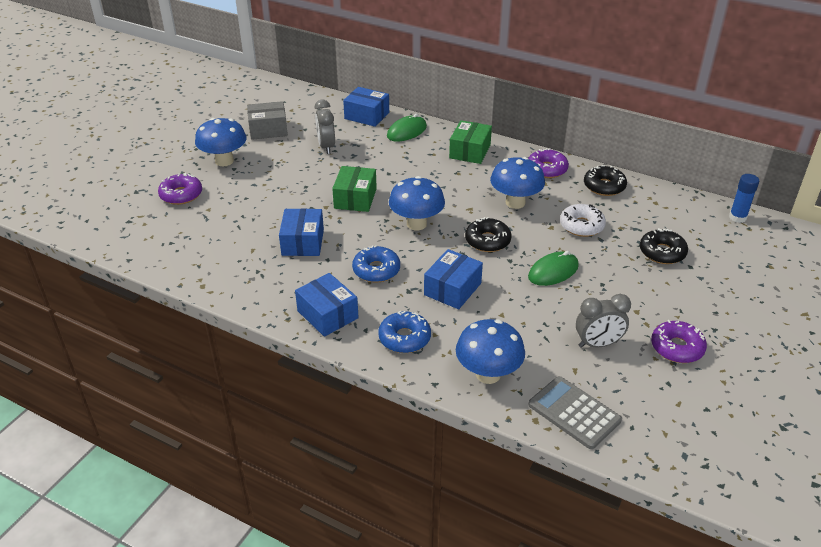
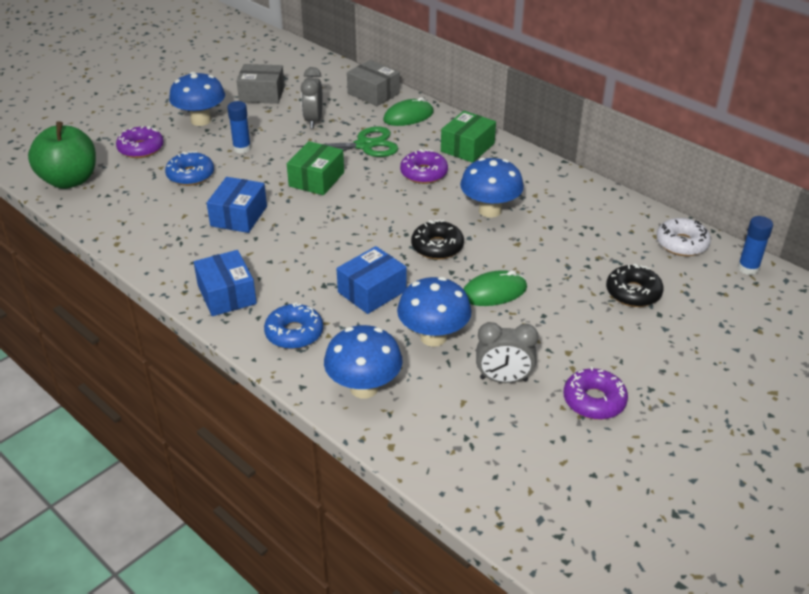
camera: 15 degrees right, 0 degrees up
(127, 234) = (69, 180): none -> green apple
(275, 181) = (242, 148): none -> blue glue stick
(367, 116) = (373, 93): blue box -> grey box
(376, 270) = (300, 258): blue donut -> blue donut (190, 175)
(382, 162) = (365, 145): none -> green scissors
(416, 224) = (368, 216): blue mushroom -> blue mushroom (433, 337)
(547, 169) = (545, 179): purple donut -> purple donut (424, 173)
(574, 412) = (438, 447): grey calculator -> none
(581, 226) = (553, 248): white donut -> white donut (681, 244)
(604, 186) = (603, 208): black donut -> none

